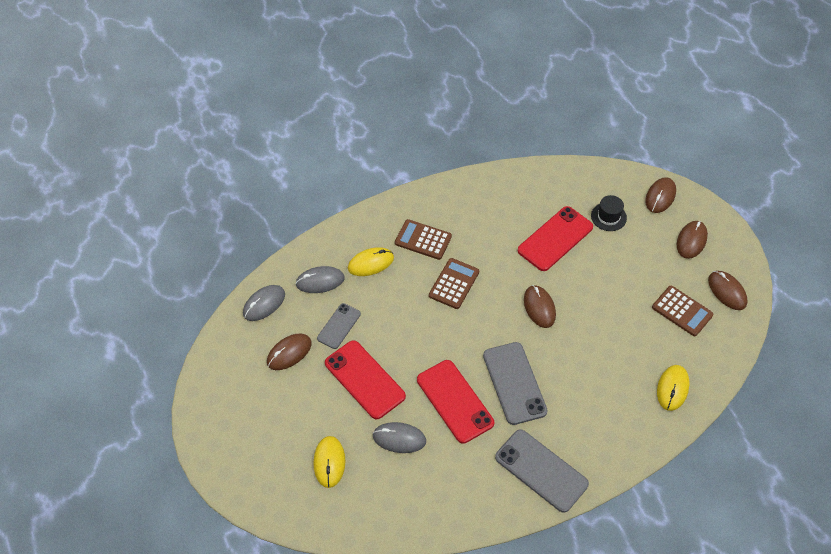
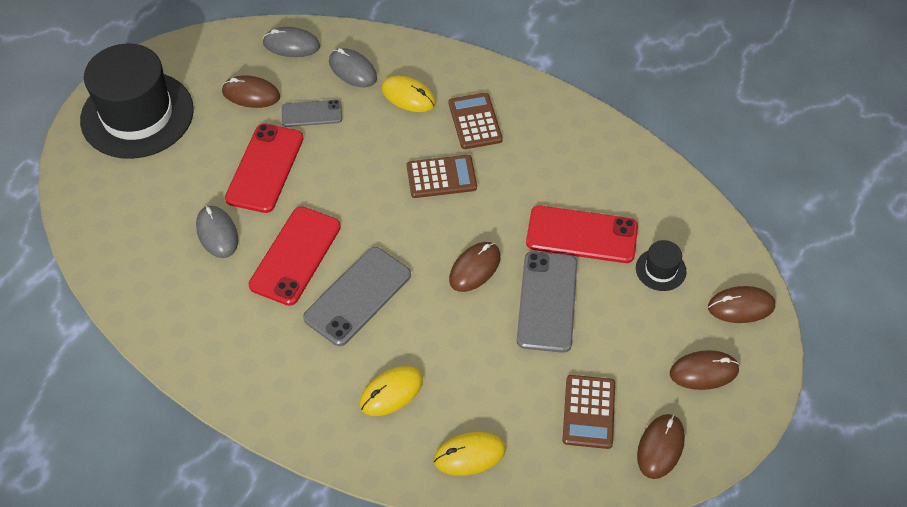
camera: 55 degrees right, 0 degrees up
(246, 435) = (137, 115): none -> black hat
(329, 462) = (151, 193): yellow mouse -> yellow mouse (391, 392)
(541, 470) = (266, 377): grey phone -> grey phone (547, 301)

